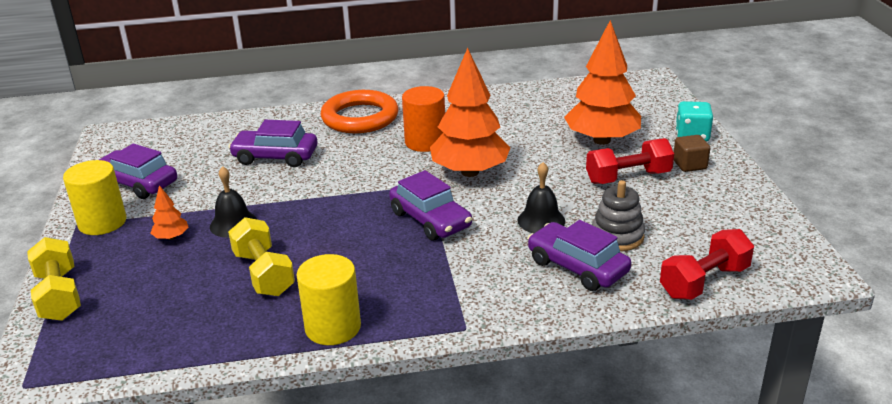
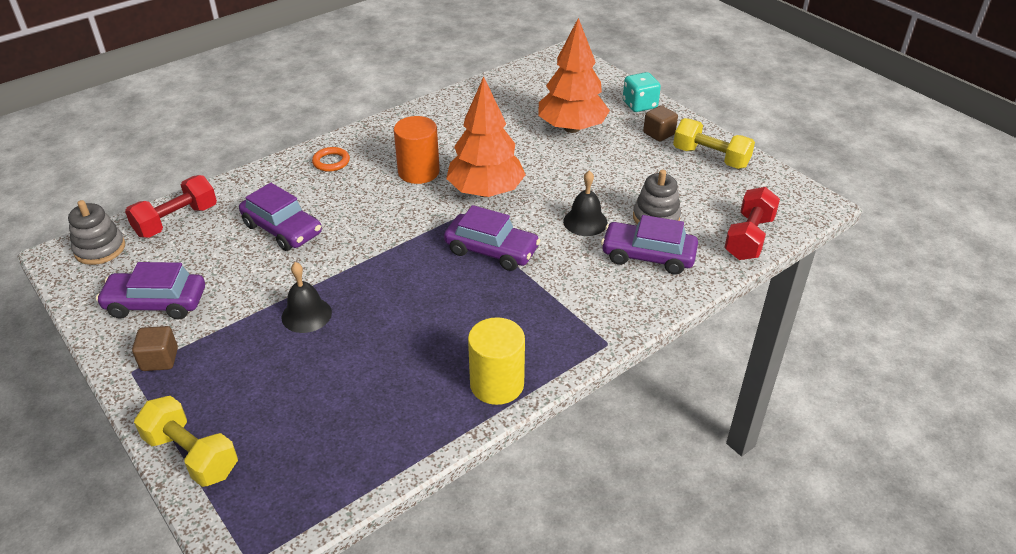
camera: 30 degrees left, 10 degrees up
(102, 222) = (159, 359): yellow cylinder -> brown cube
(137, 136) = (100, 249): none -> grey stacking toy
(171, 237) = (254, 350): orange tree -> none
(263, 273) = (385, 355): yellow dumbbell -> yellow dumbbell (710, 157)
(275, 157) = (282, 229): purple car -> purple car turned 120 degrees counterclockwise
(360, 117) = (331, 162): orange ring -> orange ring, size x0.46
(628, 177) = (621, 159): red dumbbell -> red dumbbell (176, 221)

